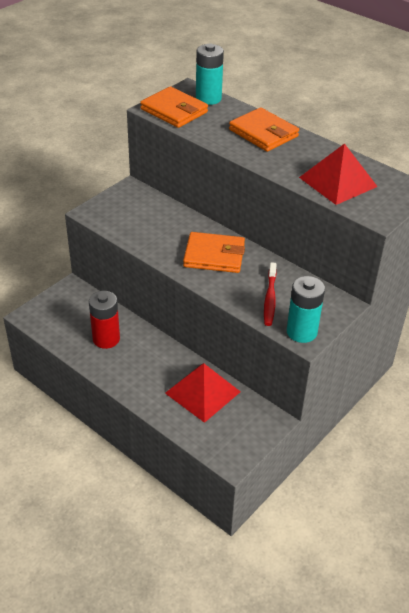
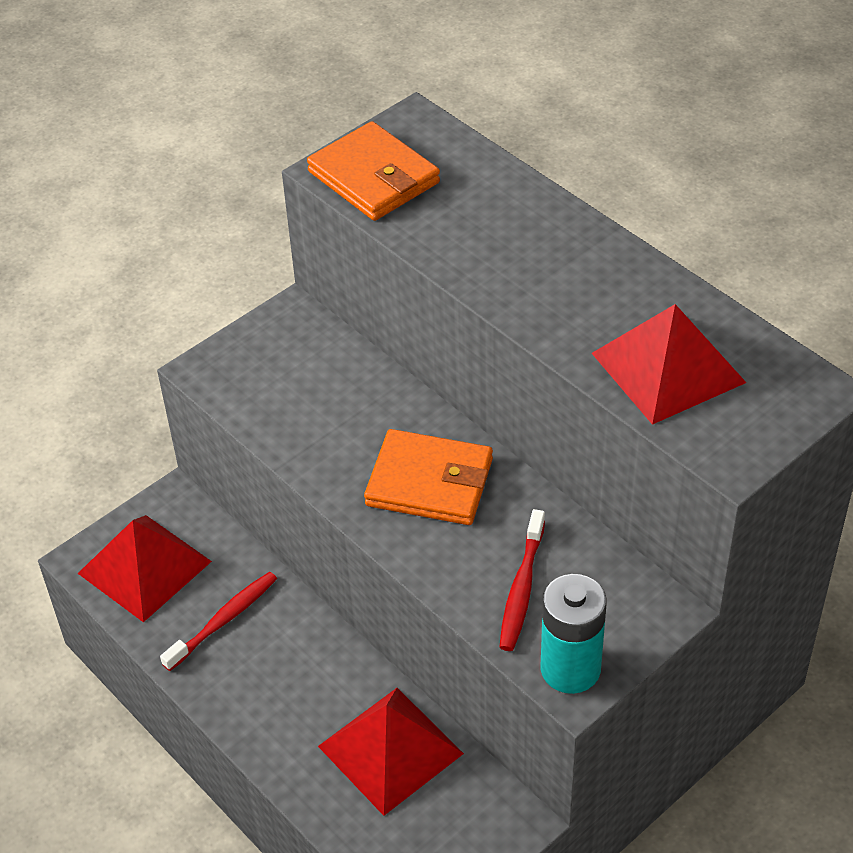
camera: 10 degrees right, 5 degrees up
(61, 317) = (145, 567): none -> red pyramid
(106, 339) = (223, 620): red battery -> red toothbrush
(208, 98) = (447, 148): turquoise battery -> none
(263, 133) = (541, 239): orange wallet -> none

